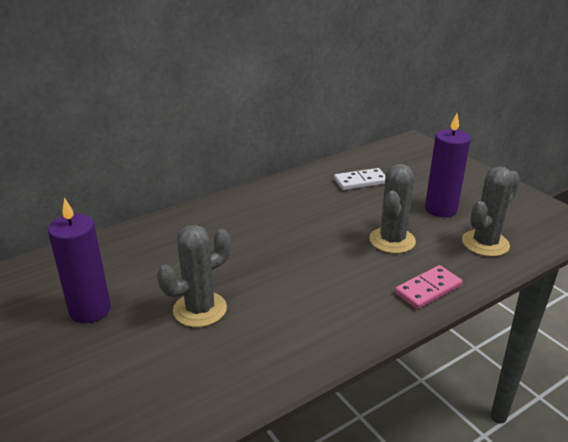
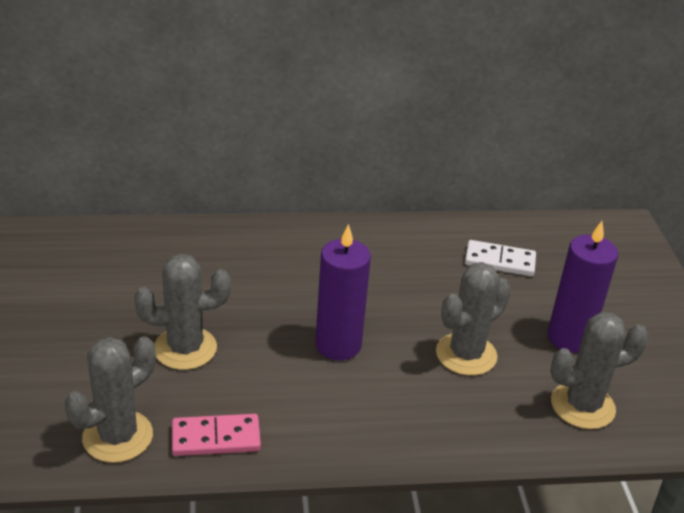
camera: 25 degrees right, 5 degrees up
(90, 310) = (82, 304): purple candle -> purple candle (338, 345)
(199, 394) = (117, 436): none -> grey cactus
(428, 289) = (451, 432): pink domino -> pink domino (216, 438)

